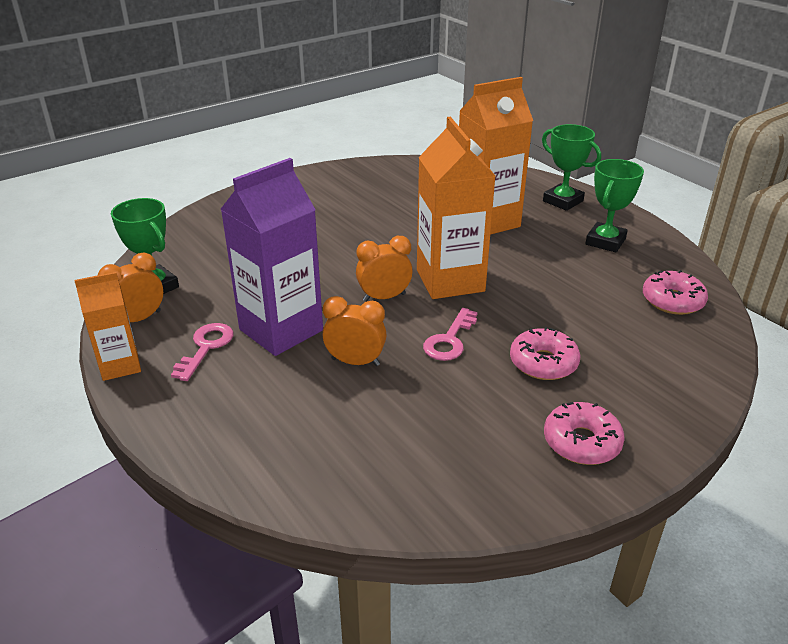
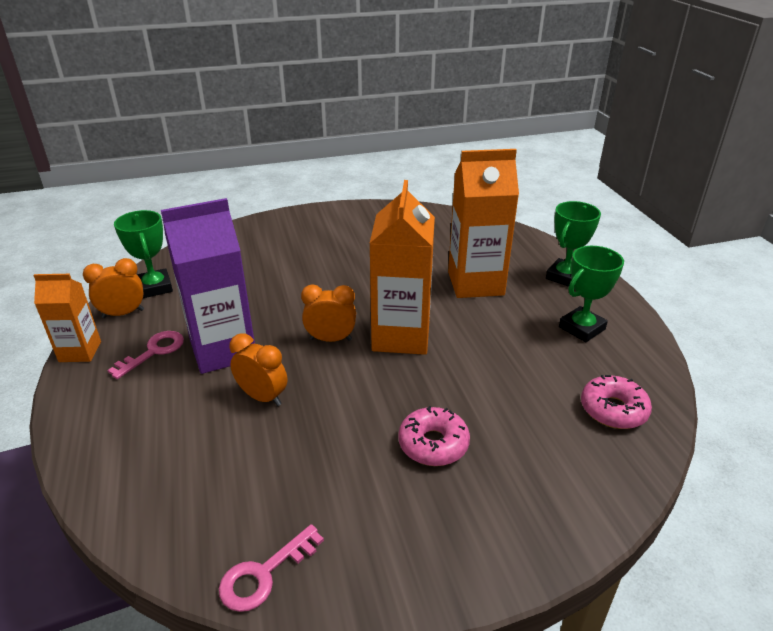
camera: 20 degrees right, 0 degrees up
(449, 340) = (360, 396): pink key -> pink key (264, 574)
(563, 201) = (565, 277): green trophy -> green trophy turned 60 degrees clockwise
(581, 442) = (414, 543): pink donut -> none

